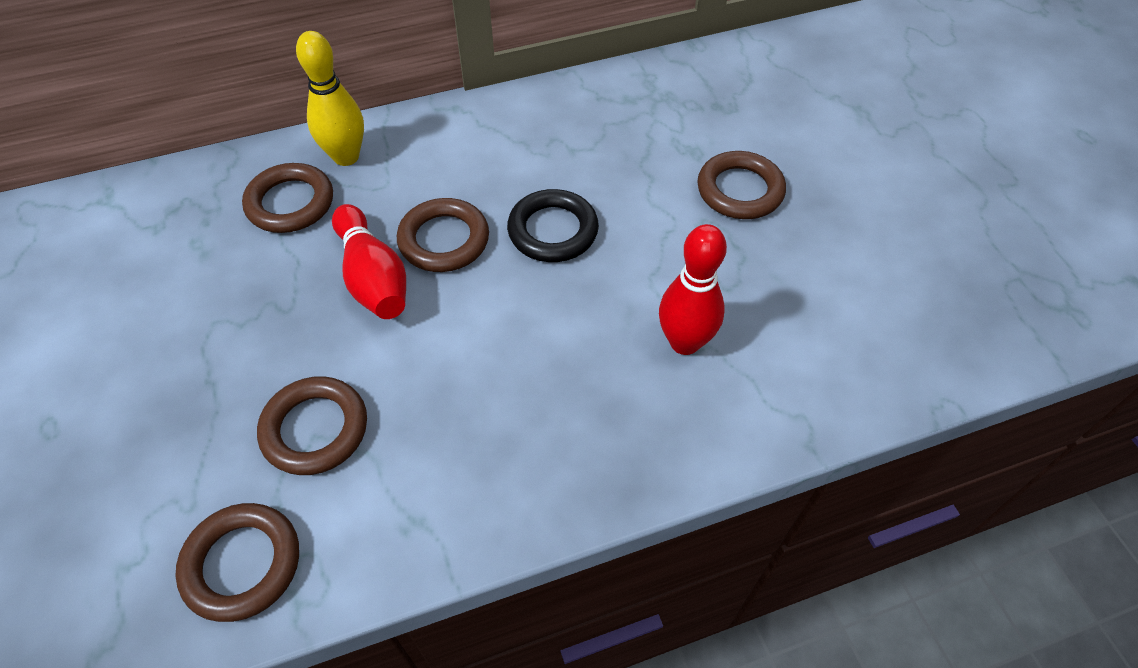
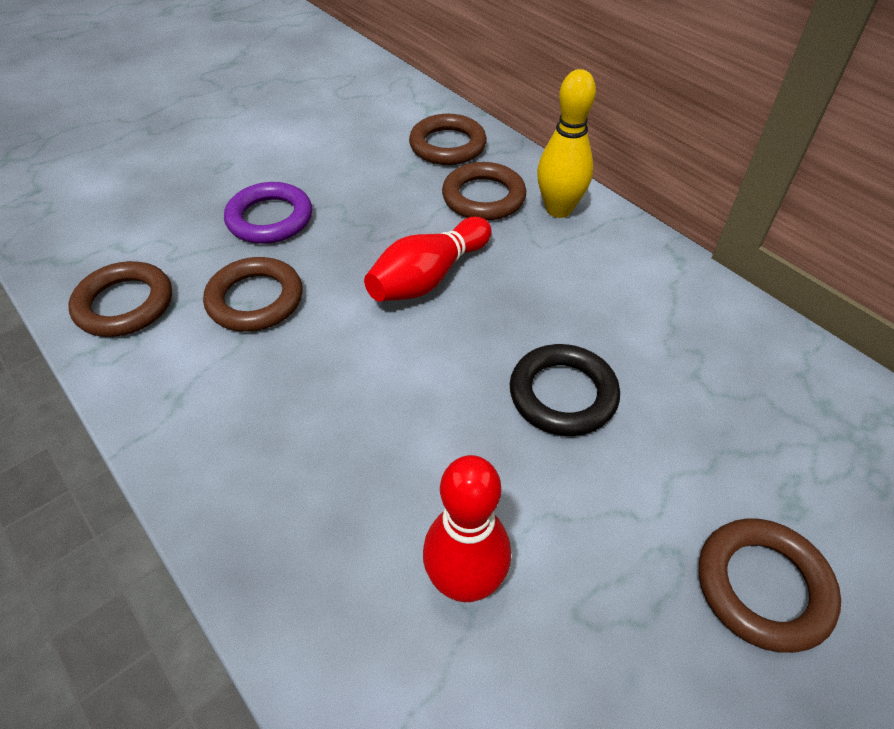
camera: 70 degrees right, 5 degrees down
(191, 393) = (270, 219): none -> purple ring
(444, 240) = (499, 310): brown ring -> brown ring (447, 145)

